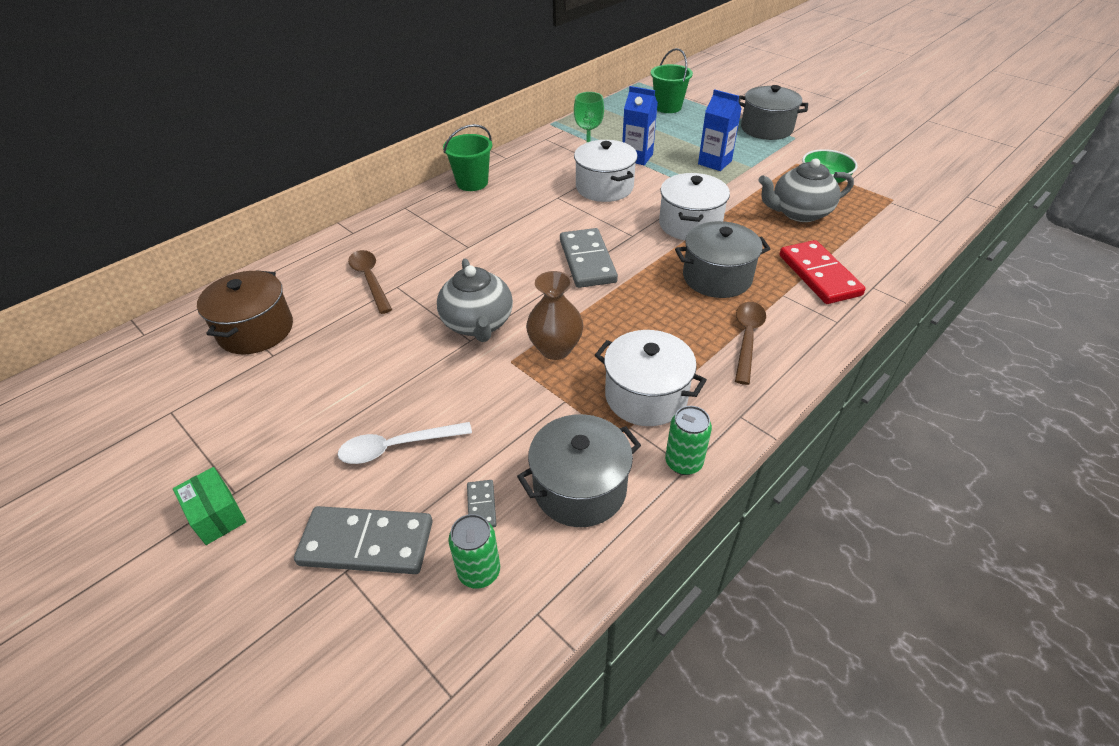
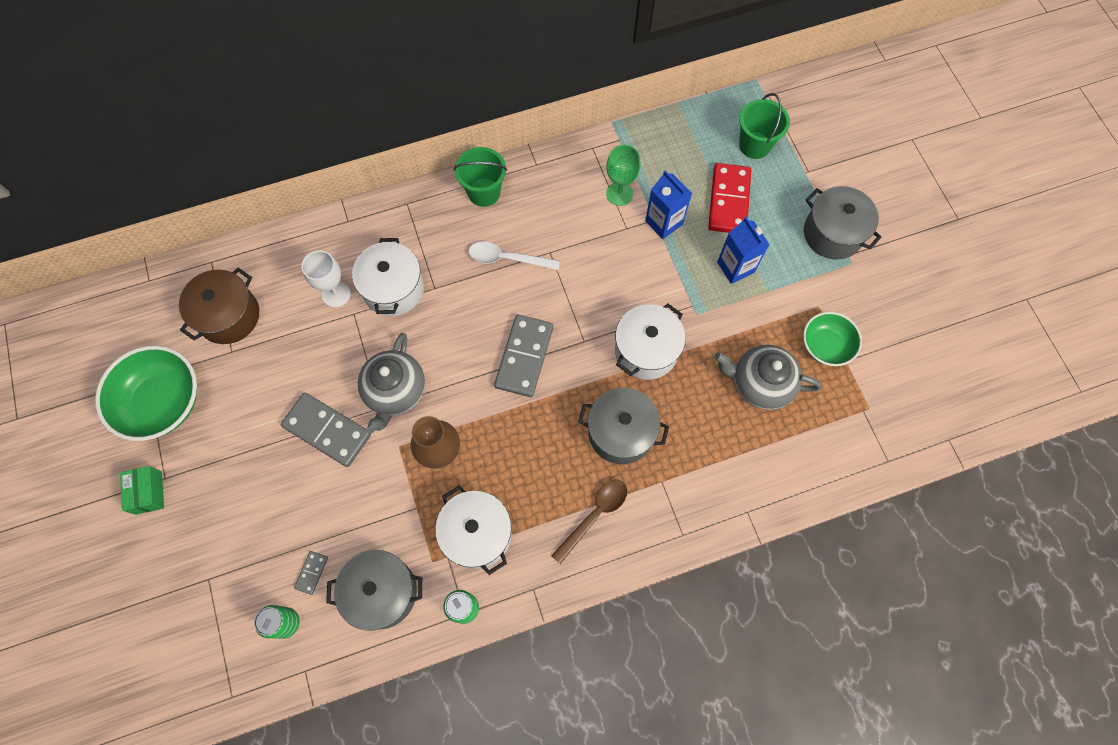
camera: 25 degrees right, 25 degrees up
(202, 424) = (162, 402): none -> green bowl
(367, 543) = (229, 564): grey domino -> grey domino (327, 430)
(370, 280) = (336, 294): brown spoon -> white goblet
(397, 447) = (281, 491): white spoon -> white spoon (507, 258)
(604, 187) = (602, 257): white pot -> white pot (393, 289)
(819, 275) = (711, 474): red domino -> red domino (728, 200)

